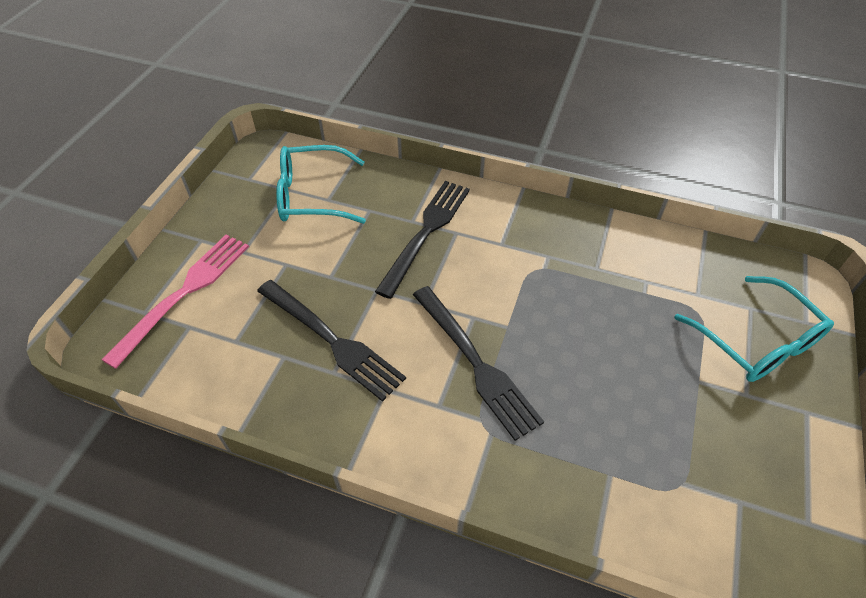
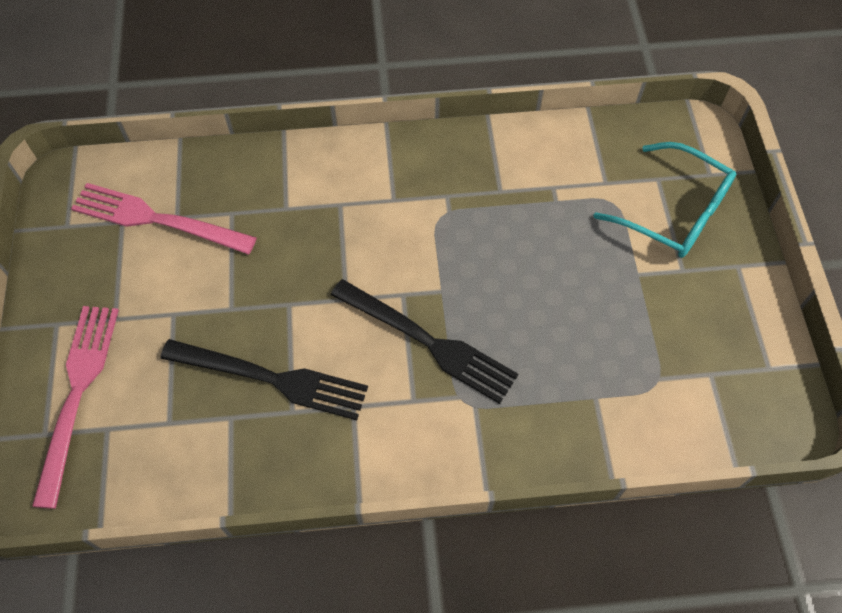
camera: 25 degrees left, 10 degrees up
(312, 196) = (155, 219): turquoise glasses -> pink fork
(426, 232) = (308, 215): black fork -> none

